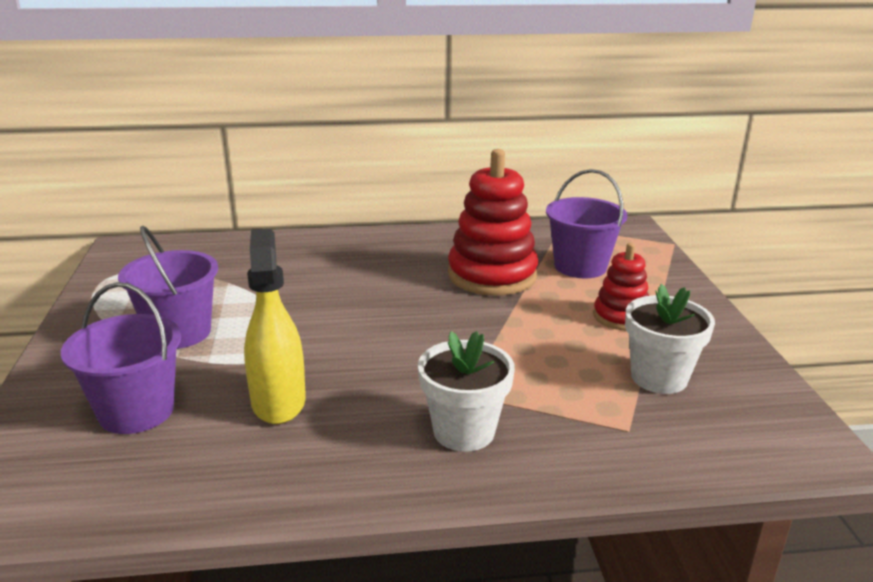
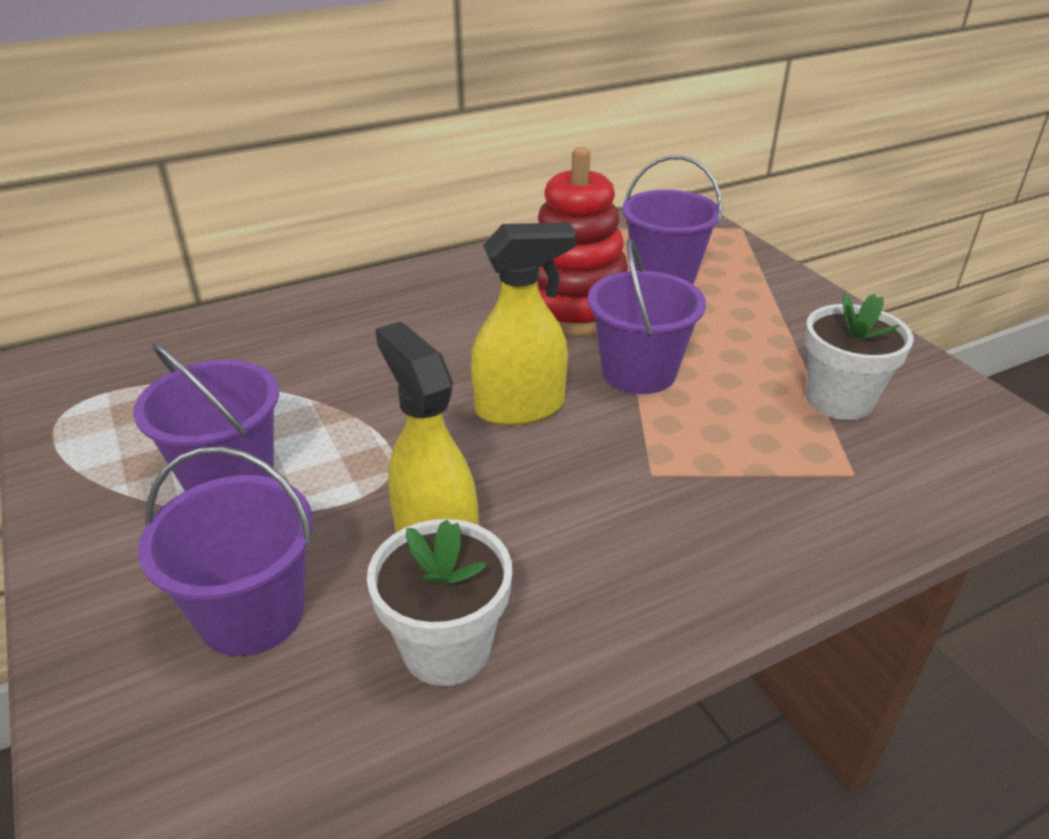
camera: 20 degrees left, 10 degrees up
(400, 332) = (520, 408): none -> yellow spray bottle
(464, 431) = (685, 525): white flower pot -> white flower pot (447, 648)
(508, 326) = (639, 372): none -> purple bucket
(621, 317) = (750, 332): red stacking toy -> none

